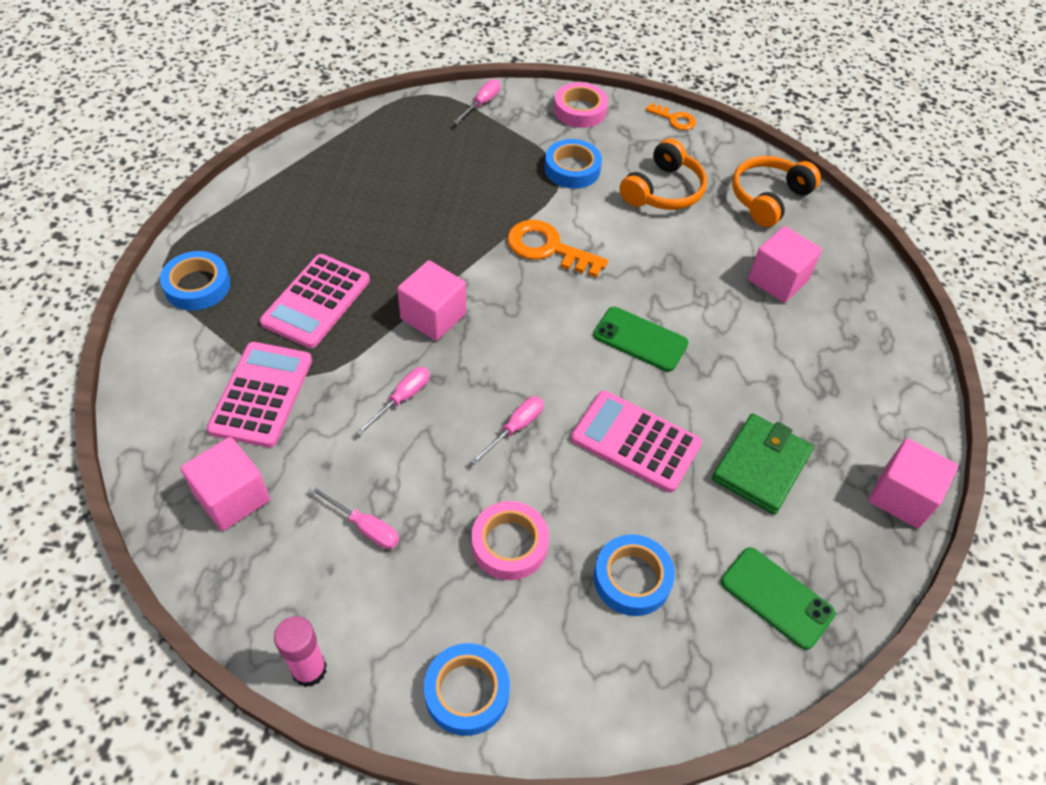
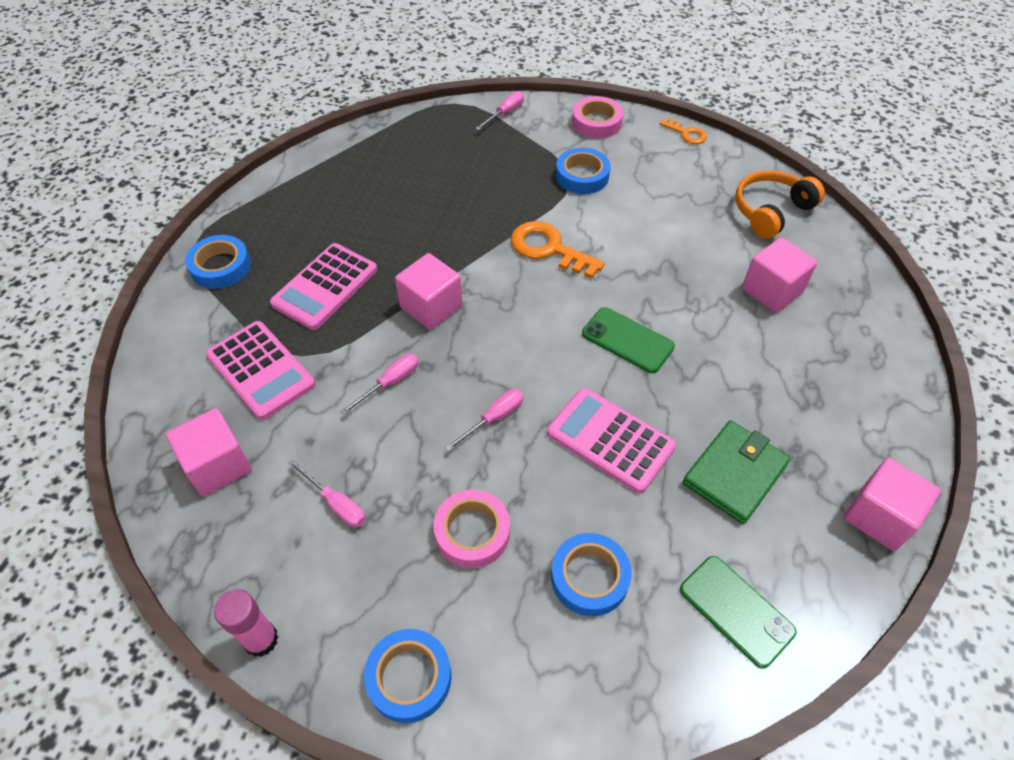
camera: 10 degrees right, 0 degrees up
(261, 394) = (261, 370): pink calculator -> pink calculator turned 120 degrees clockwise
(663, 190) = (668, 200): orange headphones -> none

